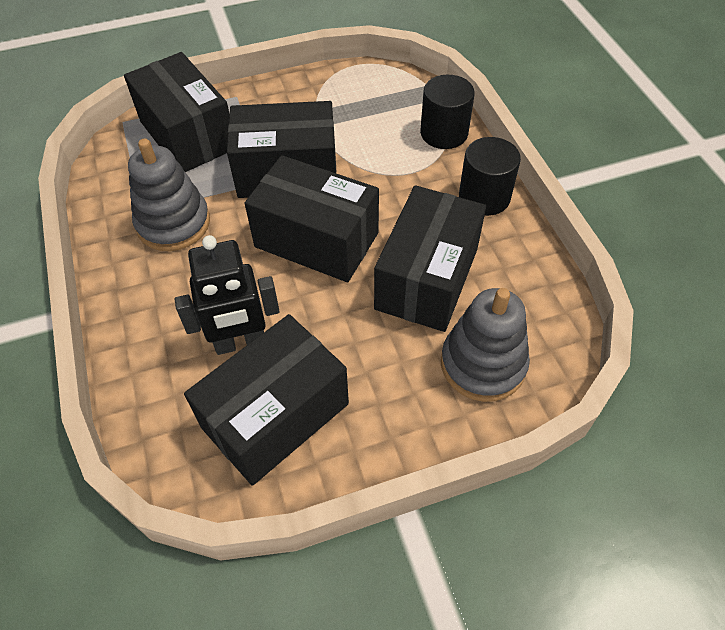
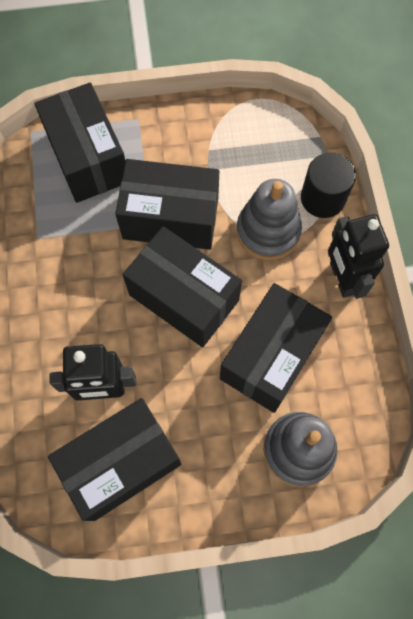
camera: 10 degrees right, 15 degrees up
(173, 223) = (63, 256): grey stacking toy -> grey stacking toy (268, 231)
(484, 197) = (342, 279): black cylinder -> black robot

